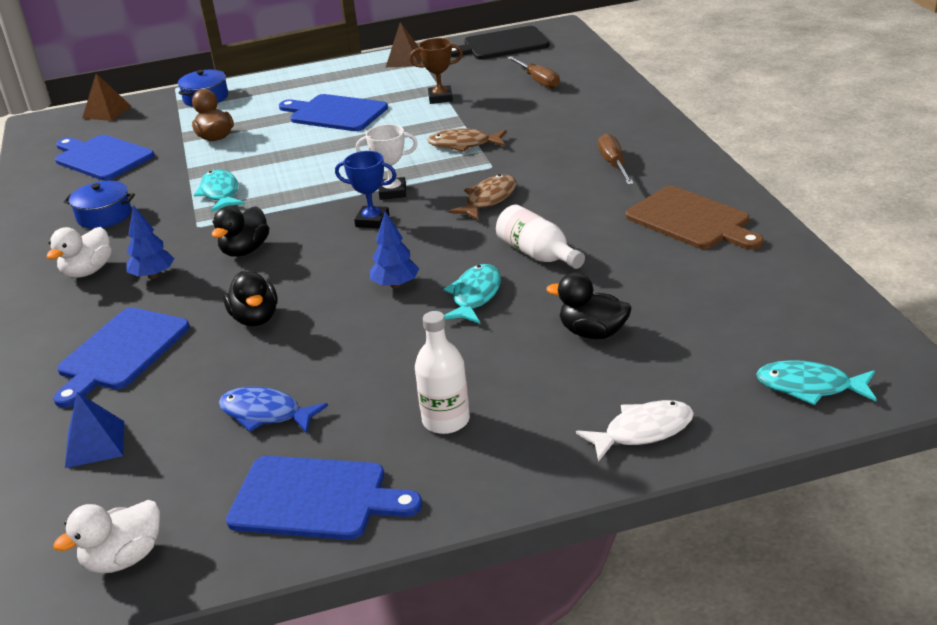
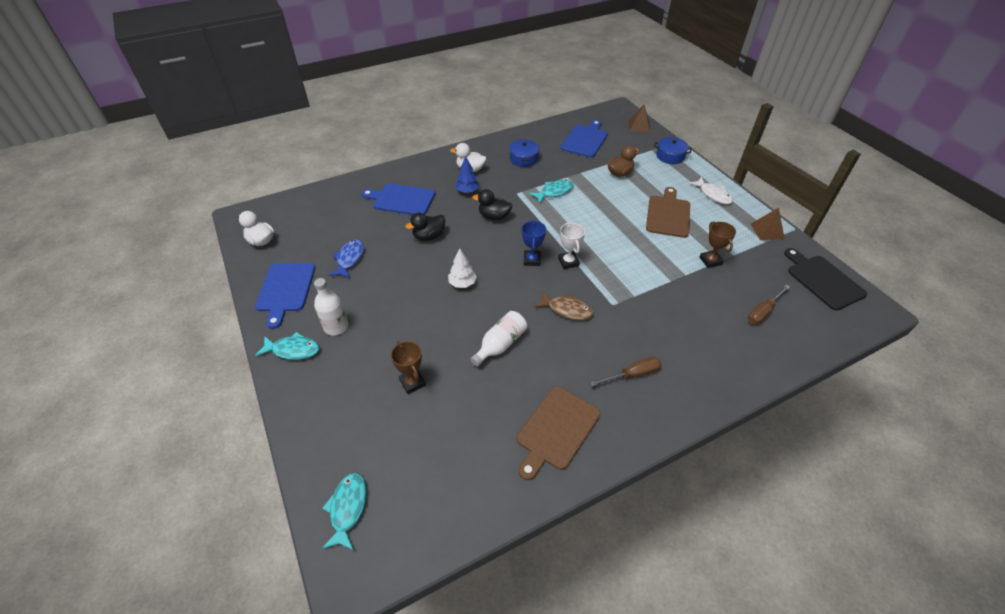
camera: 75 degrees right, 15 degrees up
(95, 444) = (335, 212): blue pyramid -> none
(335, 113) = (668, 214): blue cutting board -> brown cutting board
(395, 285) = (462, 283): blue tree -> white tree
(464, 144) = (641, 285): brown fish -> none
(475, 296) = (452, 320): turquoise fish -> turquoise fish (293, 350)
(593, 333) = (412, 382): black duck -> brown trophy
(642, 431) = (315, 415): white fish -> white fish (713, 194)

